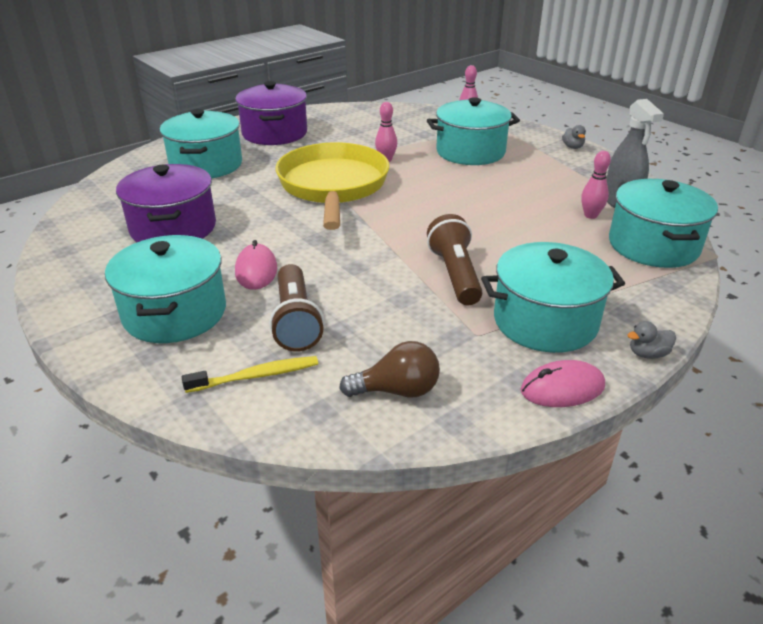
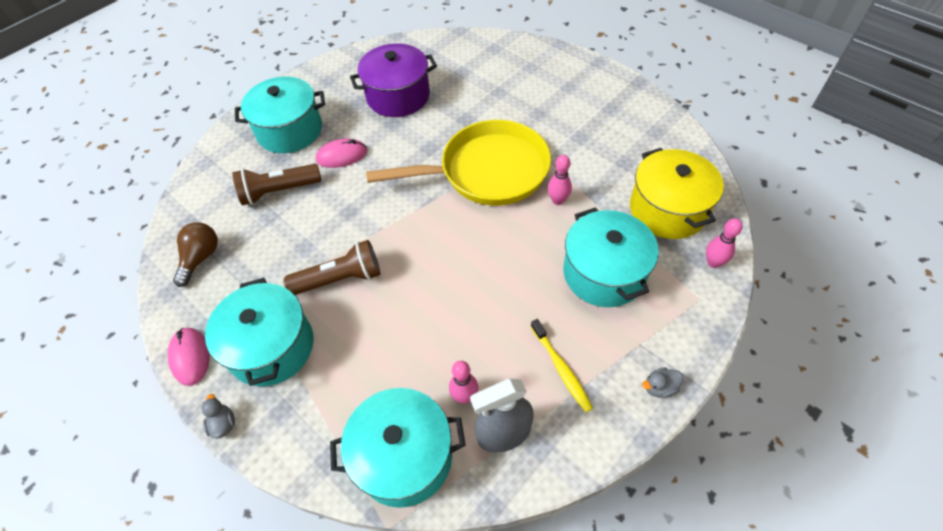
camera: 85 degrees right, 20 degrees up
(206, 165) = (509, 81): turquoise pot -> none
(256, 376) = (223, 185): yellow toothbrush -> yellow toothbrush (561, 369)
(274, 133) = (595, 105): purple pot -> none
(397, 390) = (201, 258): brown light bulb -> brown light bulb turned 150 degrees counterclockwise
(412, 124) = (667, 209): none -> yellow pot

